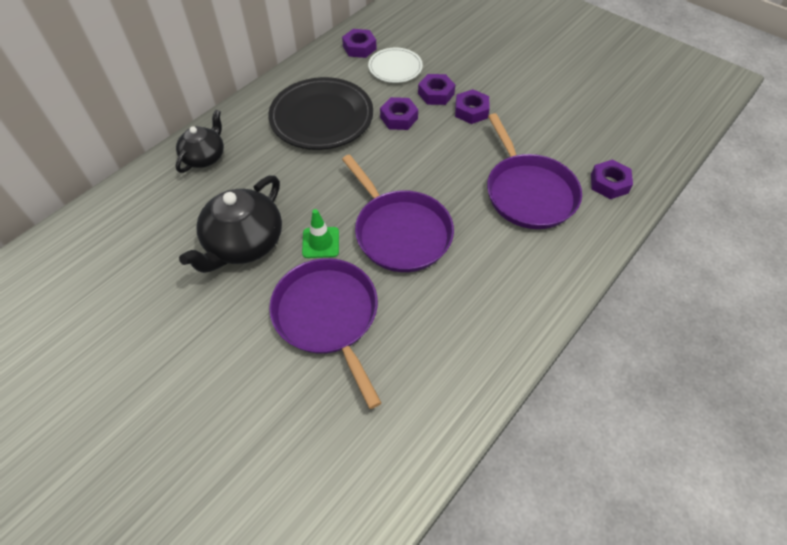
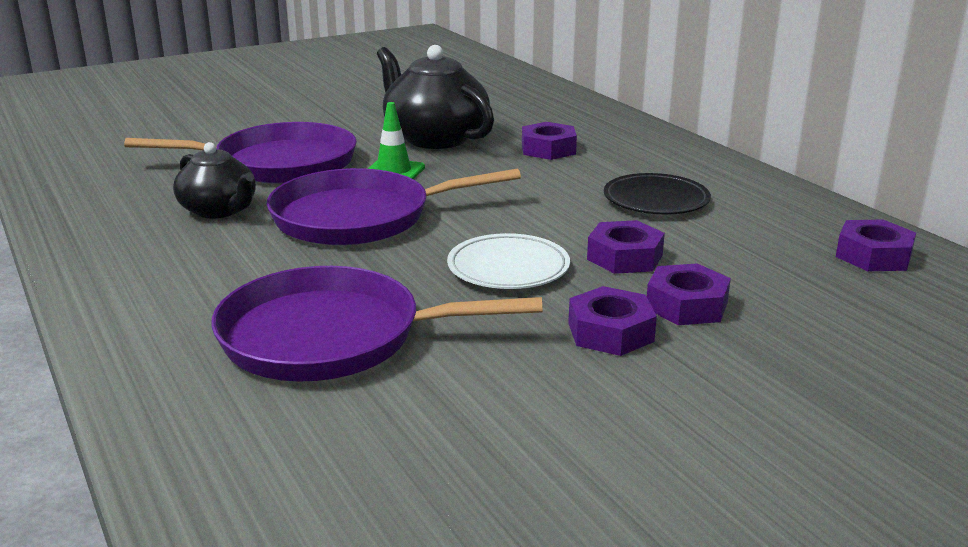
camera: 110 degrees right, 30 degrees down
(205, 157) = (606, 131): black teapot -> black teapot (219, 210)
(322, 118) = (656, 200): black plate -> black plate, size x0.56
(395, 68) = (792, 279): white plate -> white plate (508, 268)
(609, 183) = (257, 445): purple nut -> purple nut (548, 149)

